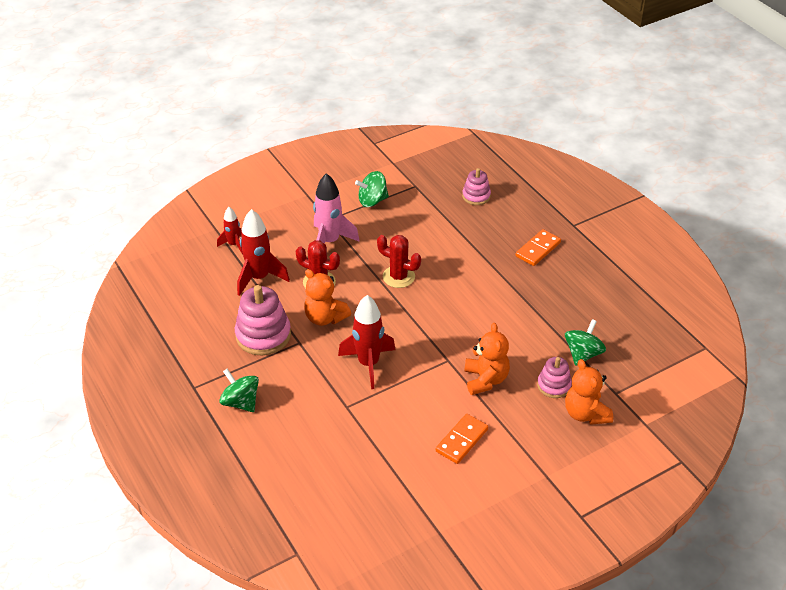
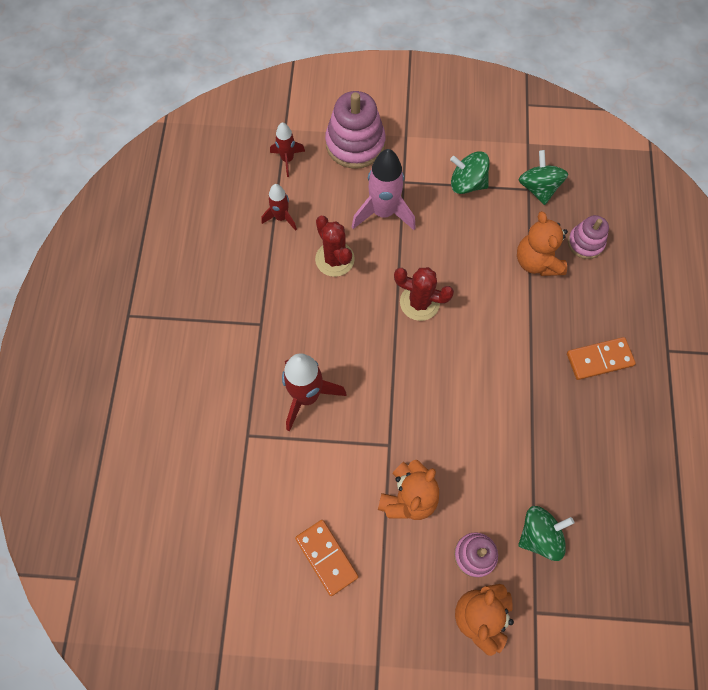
camera: 35 degrees right, 25 degrees up
(241, 402) = (156, 362): green spinning top -> green spinning top (538, 188)
(259, 278) = (281, 217): red rocket -> red rocket, size x0.57
(263, 335) = (234, 293): pink stacking toy -> pink stacking toy (355, 144)
(325, 318) = (307, 309): orange teddy bear -> orange teddy bear (537, 261)
(398, 277) = (419, 302): red cactus -> red cactus turned 45 degrees counterclockwise
(462, 440) = (326, 557): orange domino -> orange domino turned 75 degrees clockwise

